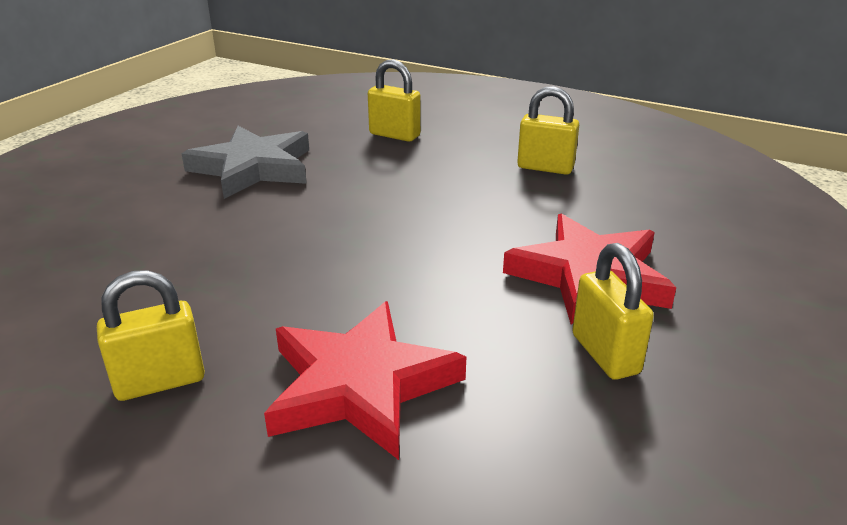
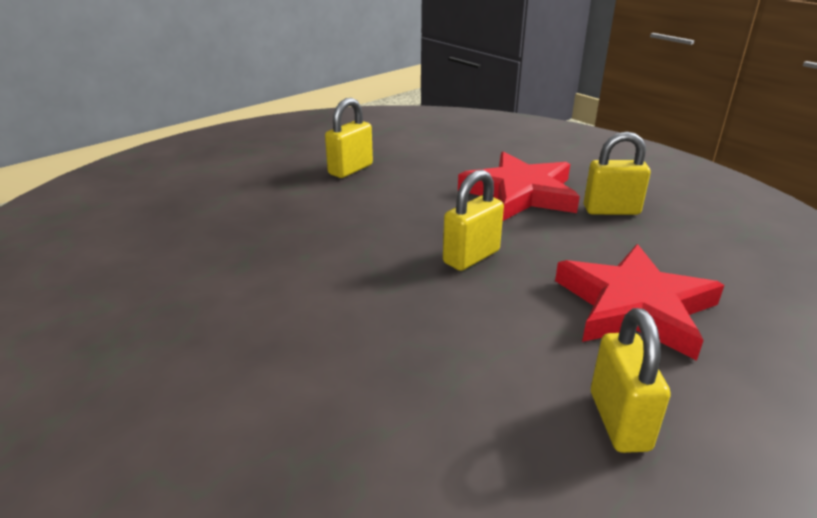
camera: 70 degrees left, 0 degrees up
(253, 168) = (194, 317): grey star -> none
(394, 135) = (209, 218): yellow padlock -> yellow padlock (471, 257)

